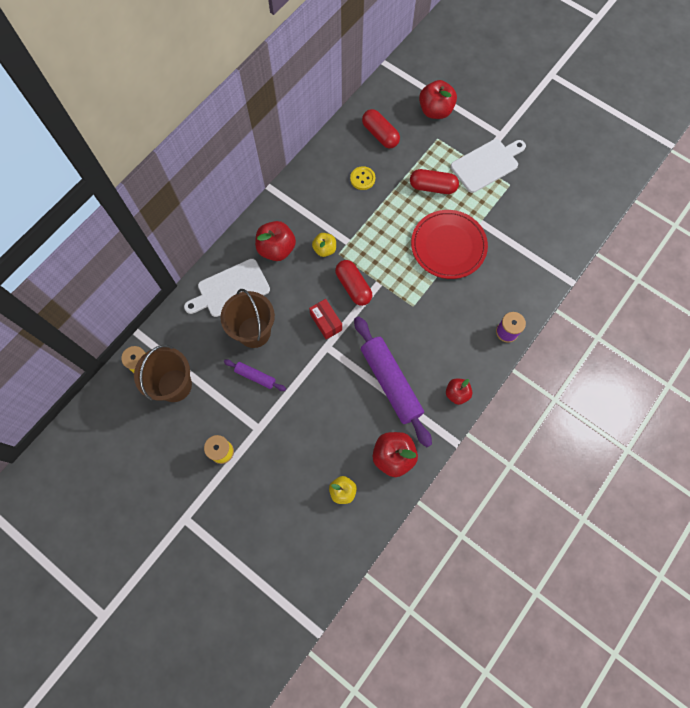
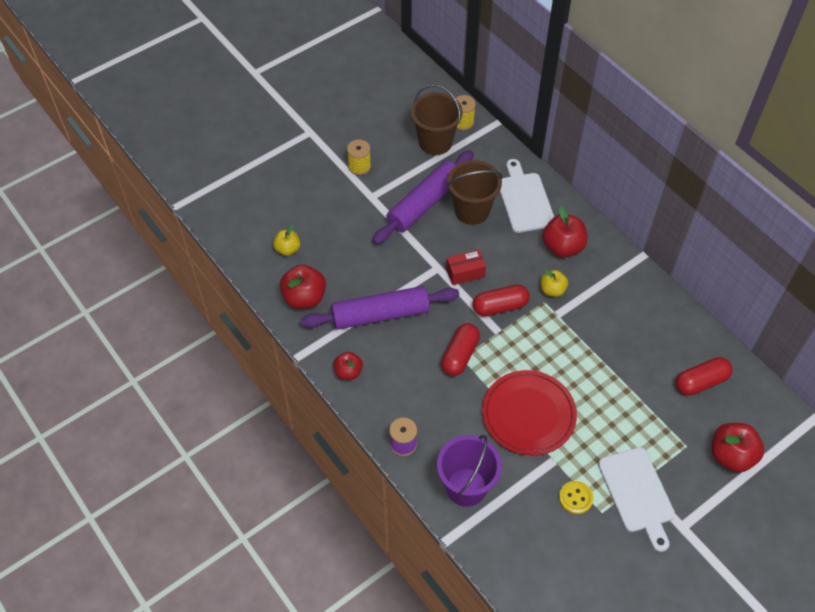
camera: 105 degrees right, 15 degrees down
(255, 376) = (424, 203): purple rolling pin -> purple rolling pin, size x2.12
(362, 179) = (639, 348): yellow button -> yellow button (575, 498)
(432, 187) = (614, 420): red capsule -> red capsule (460, 355)
(525, 277) = (466, 487): none -> purple bucket

